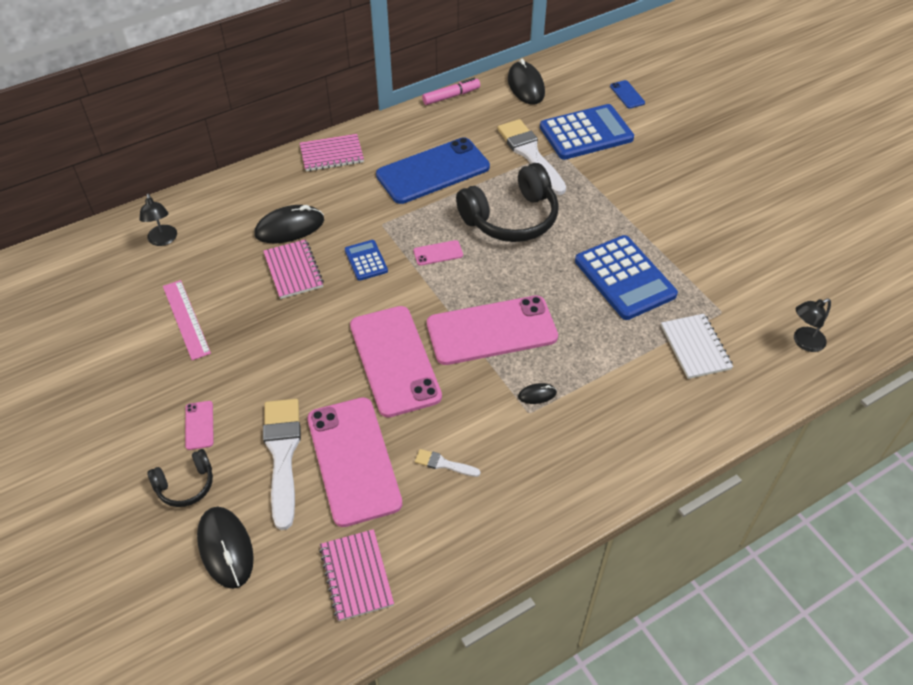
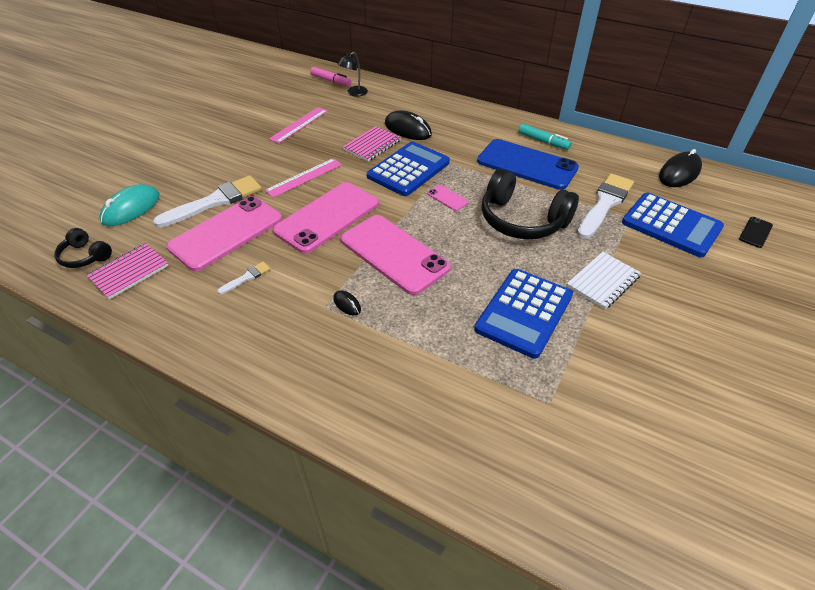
camera: 60 degrees right, 5 degrees down
(185, 485) = (172, 175): black headphones -> black headphones (85, 256)
(199, 425) = (220, 162): pink phone -> none
(225, 548) = (131, 208): black mouse -> turquoise mouse
(305, 354) = (304, 177): none -> pink ruler
(332, 154) = (491, 119): pink notebook -> none
(366, 260) = (408, 169): blue calculator -> blue calculator, size x1.98
(406, 140) = (543, 141): none -> turquoise marker
(443, 464) = (246, 277): white brush -> white brush turned 60 degrees clockwise
(451, 96) = (615, 143): pink marker -> pink marker (331, 81)
(627, 94) = (755, 232): blue phone -> black phone
(695, 347) = (484, 396): white notebook -> white notebook (603, 281)
(803, 342) = (573, 497): black lamp -> none

